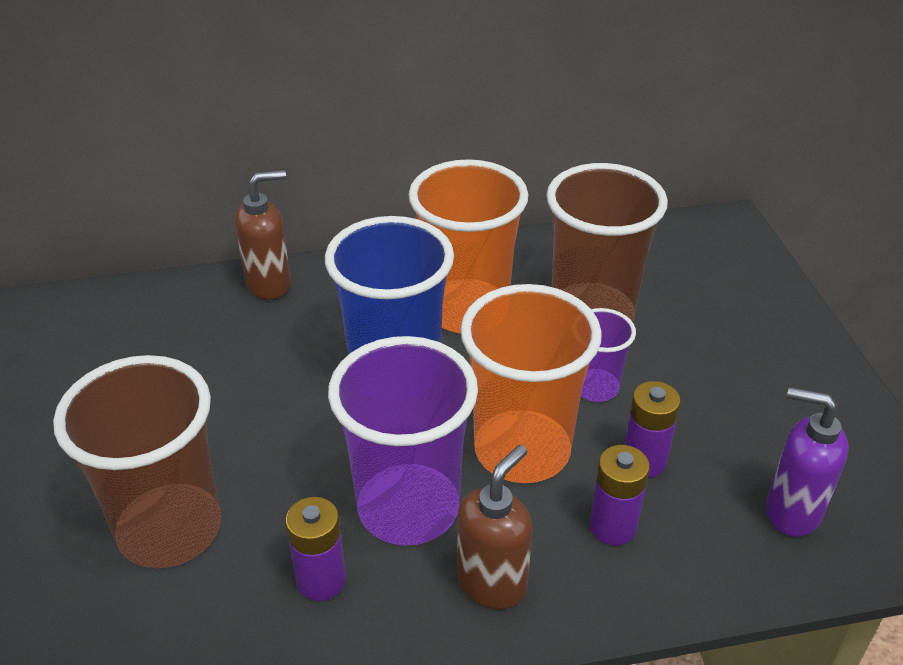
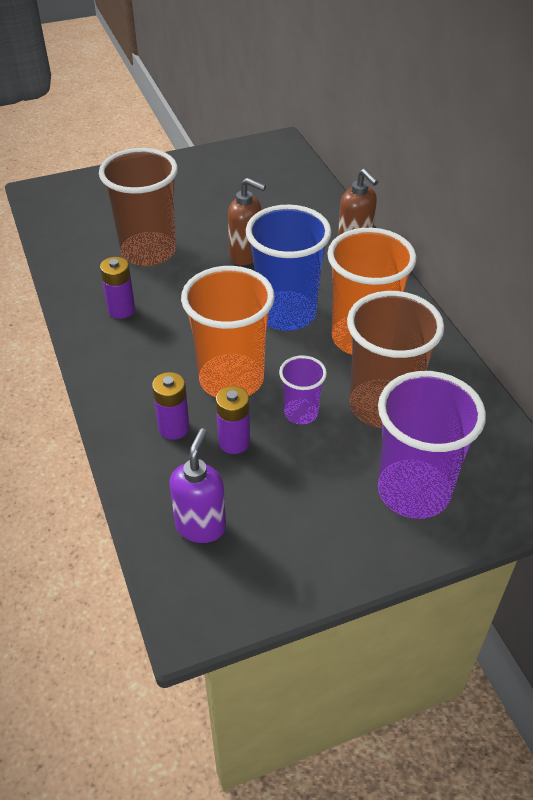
camera: 80 degrees right, 5 degrees up
(408, 508) = (175, 335): purple cup -> purple cup (413, 492)
(492, 582) = (125, 376): brown soap dispenser -> brown soap dispenser (246, 255)

